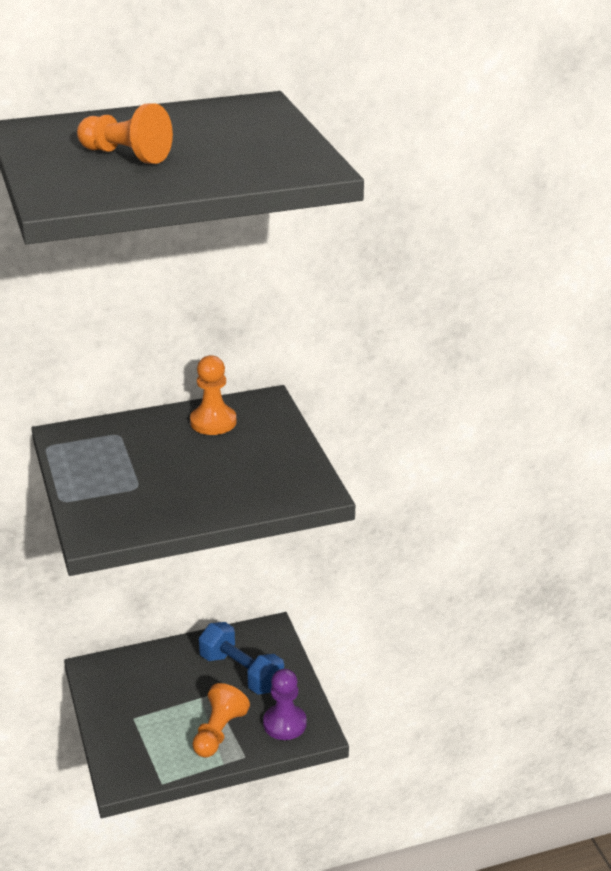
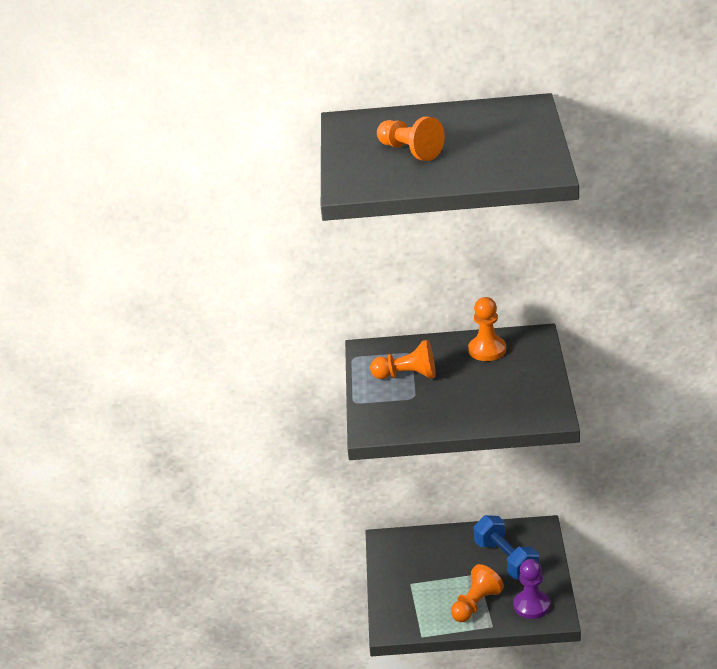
camera: 20 degrees right, 0 degrees up
(122, 461) = (407, 376): none -> orange pawn

